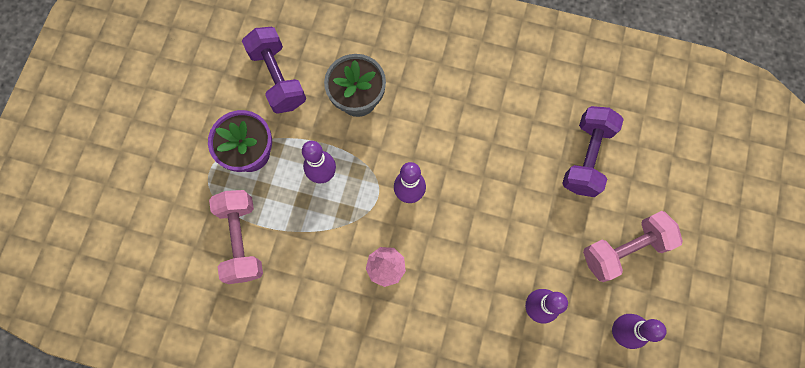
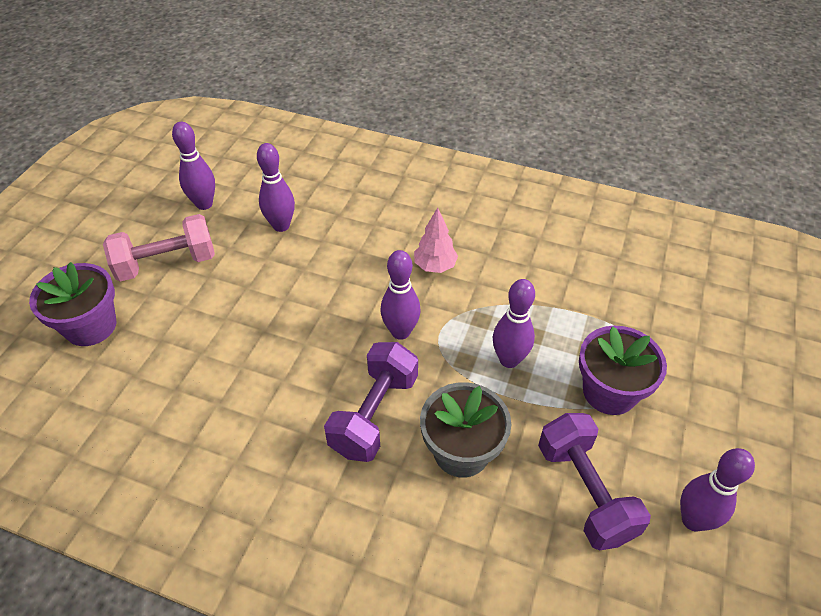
camera: 175 degrees left, 25 degrees down
(213, 66) = (693, 520): none -> purple bowling pin
(241, 240) = (603, 301): pink dumbbell -> none
(586, 157) = (167, 353): purple dumbbell -> purple dumbbell (374, 414)
(657, 177) = (91, 326): none -> purple flower pot

